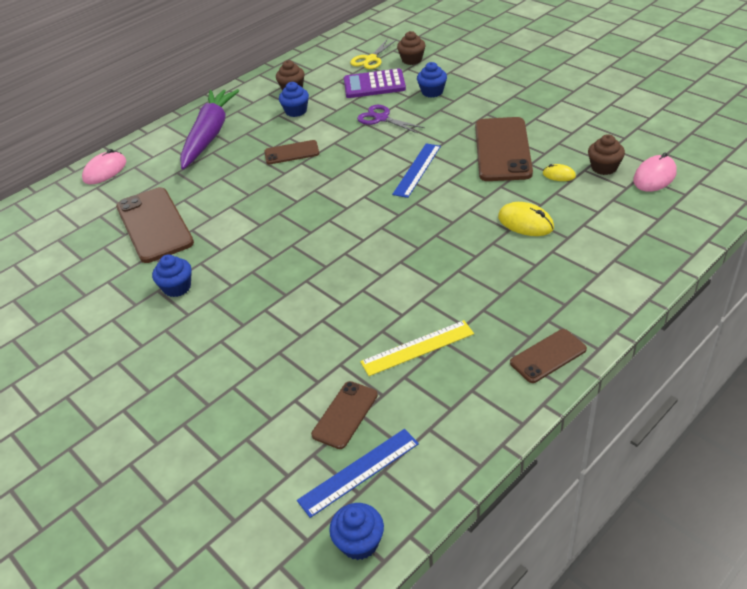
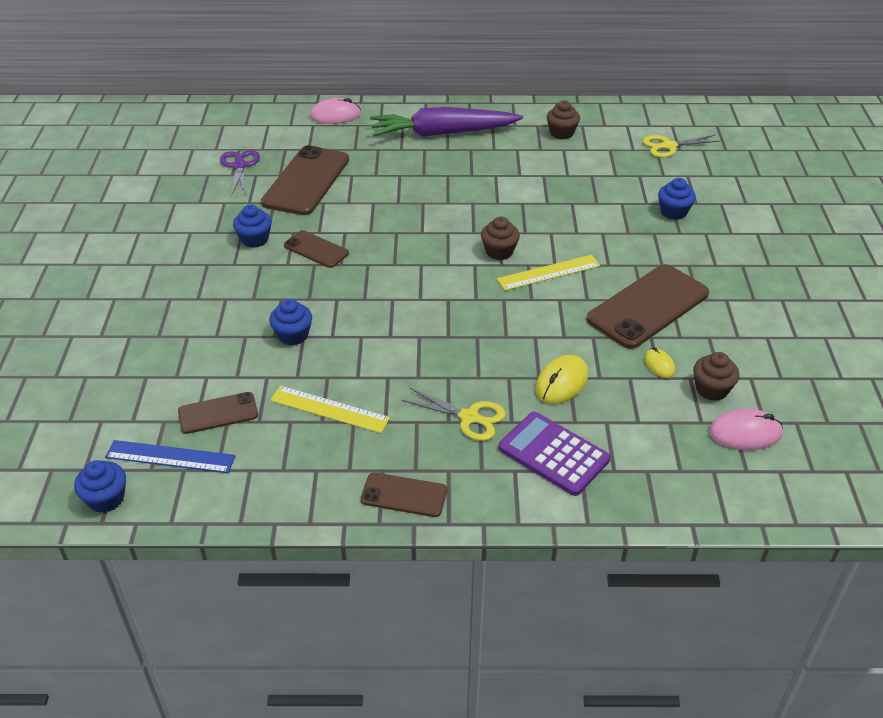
camera: 40 degrees right, 0 degrees up
(209, 135) = (442, 133): purple carrot -> purple carrot turned 150 degrees counterclockwise
(291, 153) = (477, 189): brown phone -> brown phone (316, 249)
(296, 111) = (535, 155): blue cupcake -> blue cupcake (293, 335)
(374, 85) = (634, 172): purple calculator -> purple calculator (553, 454)
(381, 118) = (591, 207): purple scissors -> purple scissors (240, 166)
(412, 60) = (704, 170): brown cupcake -> brown cupcake (499, 251)
(417, 170) = (548, 272): blue ruler -> yellow ruler
(509, 282) = (469, 417): none -> yellow scissors
(525, 222) = (561, 382): yellow mouse -> yellow mouse turned 45 degrees clockwise

